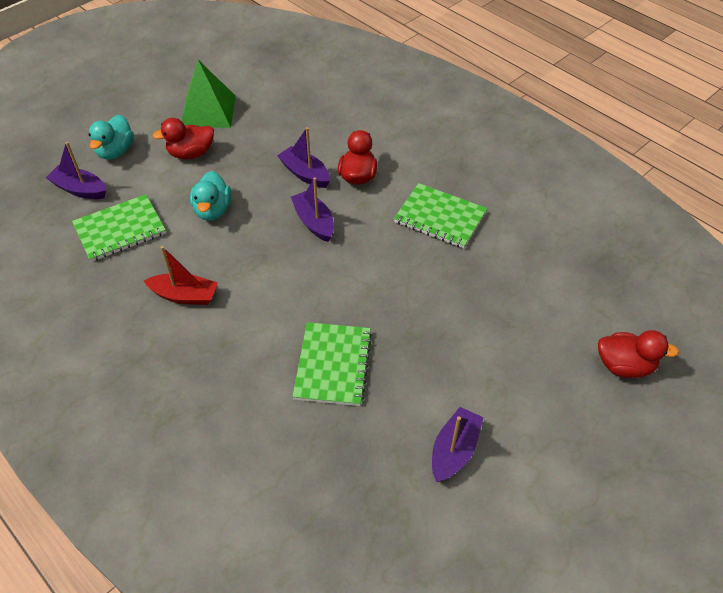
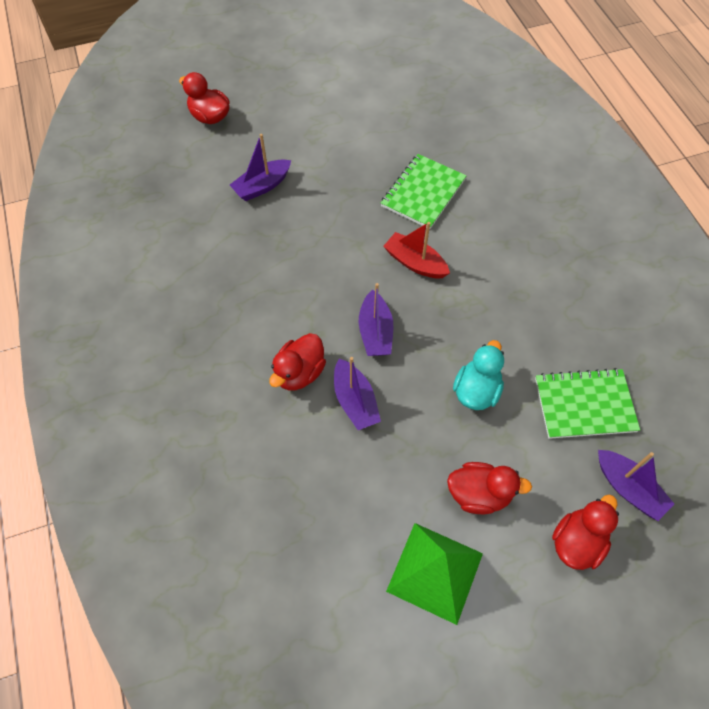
camera: 155 degrees left, 10 degrees up
(115, 151) = (577, 542): turquoise duck -> red duck
(185, 296) = (530, 299): red boat -> red boat (415, 263)
(440, 217) = (250, 288): green notebook -> none
(454, 450) = (367, 111): purple boat -> purple boat (262, 186)

